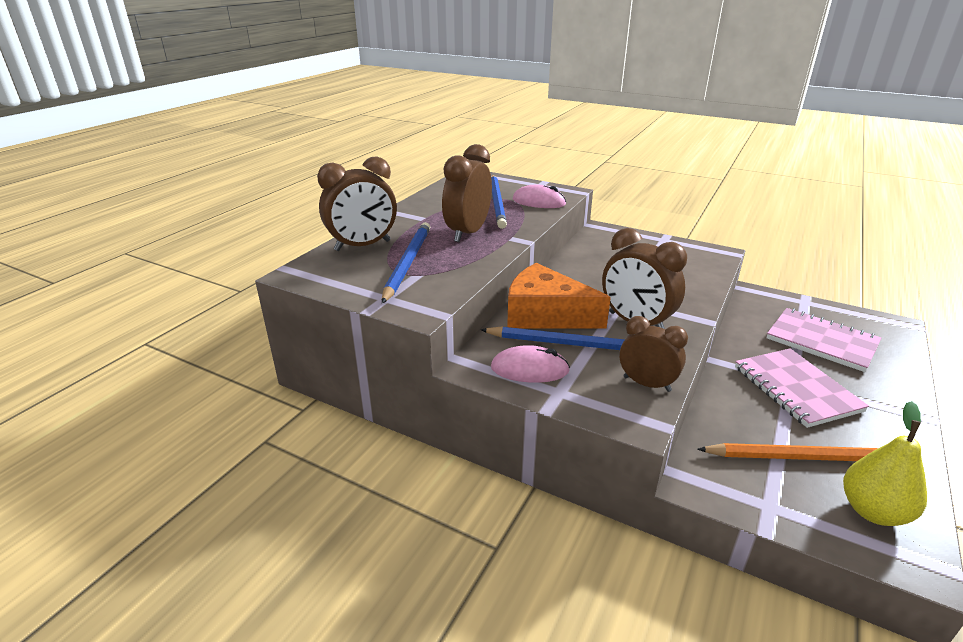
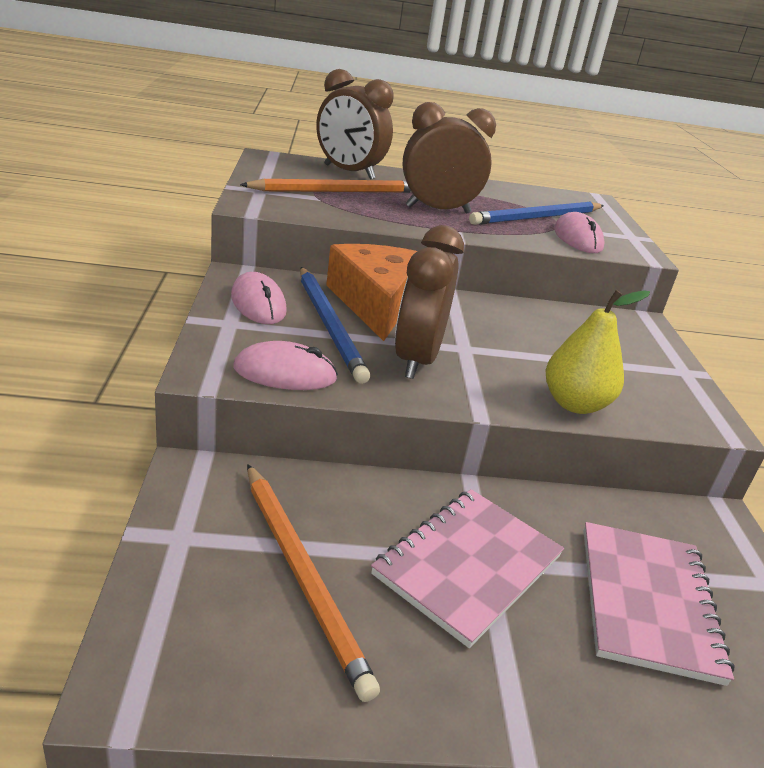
camera: 55 degrees right, 0 degrees up
(407, 263) = (336, 191): blue pencil -> orange pencil
(646, 384) = (285, 373): brown clock -> pink mouse
(873, 511) = (217, 642): yellow pear -> yellow pear (575, 404)

